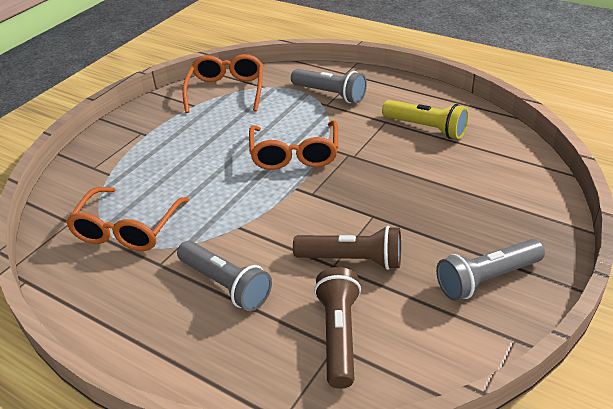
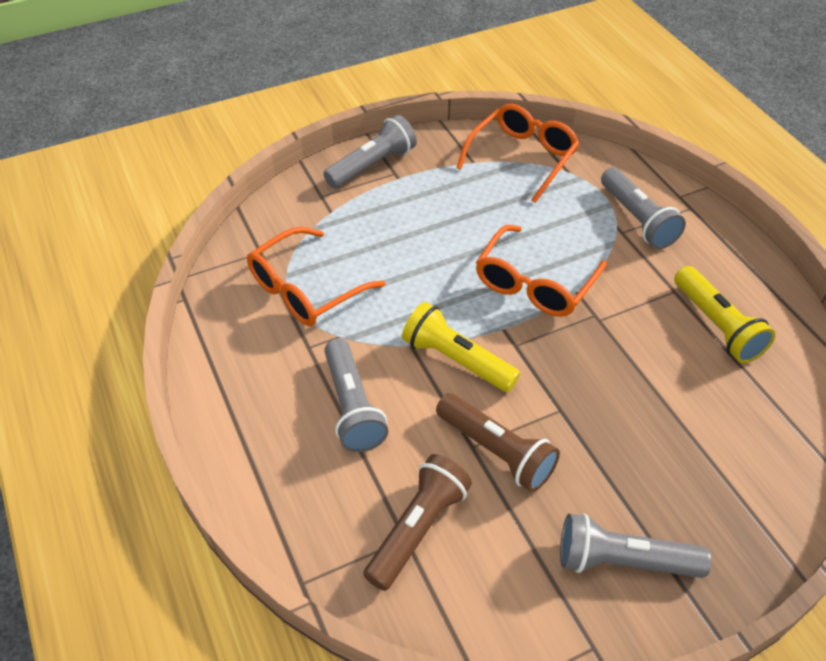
camera: 30 degrees right, 10 degrees up
(120, 135) = (372, 165): none -> grey flashlight
(279, 220) = (456, 360): none -> yellow flashlight

